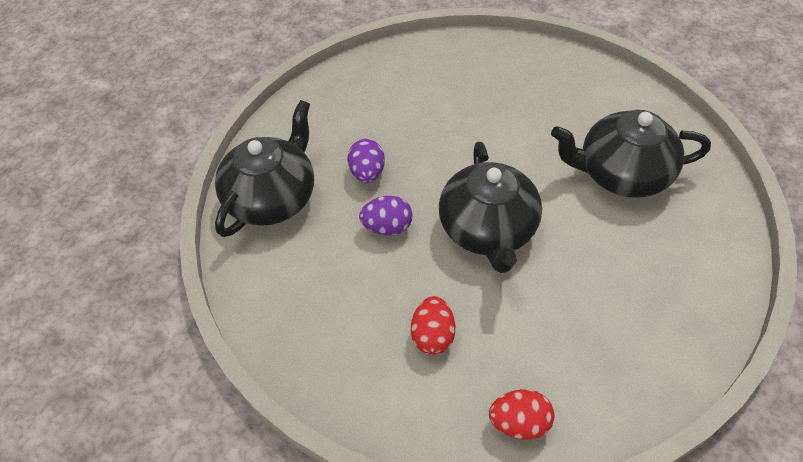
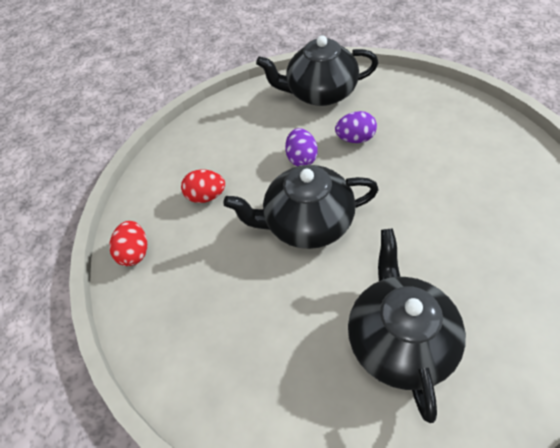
camera: 90 degrees right, 0 degrees up
(272, 198) = (320, 93): black teapot -> black teapot turned 150 degrees clockwise

